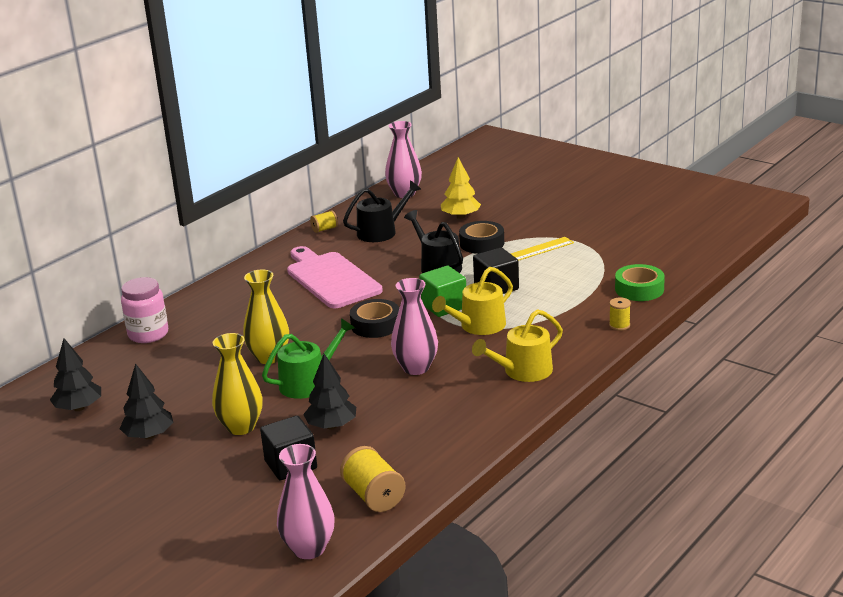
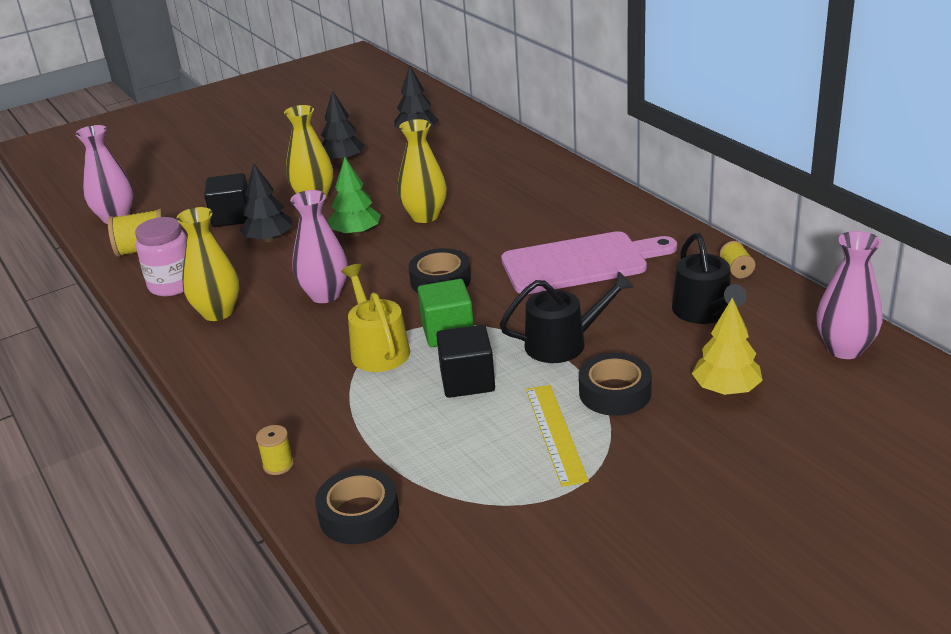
camera: 110 degrees right, 5 degrees up
(148, 334) = (526, 160): pink jar -> pink jar (172, 285)
(308, 382) = (356, 233): green watering can -> green tree
(464, 410) = (218, 312): none -> yellow vase
(523, 371) = (249, 362): yellow watering can -> none
(639, 289) = (359, 515): green tape -> black tape

